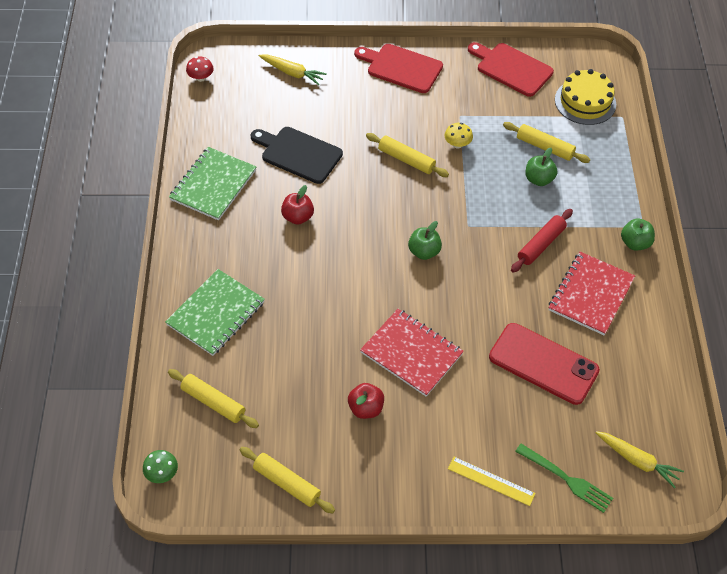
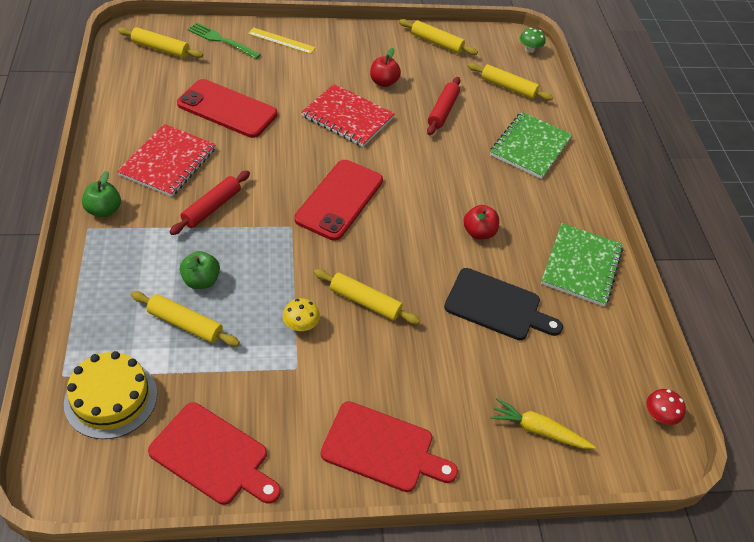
camera: 170 degrees right, 5 degrees down
(302, 363) = (442, 111): none -> red rolling pin
(424, 252) = (339, 200): green apple -> red phone
(637, 461) = (161, 49): yellow carrot -> yellow rolling pin

